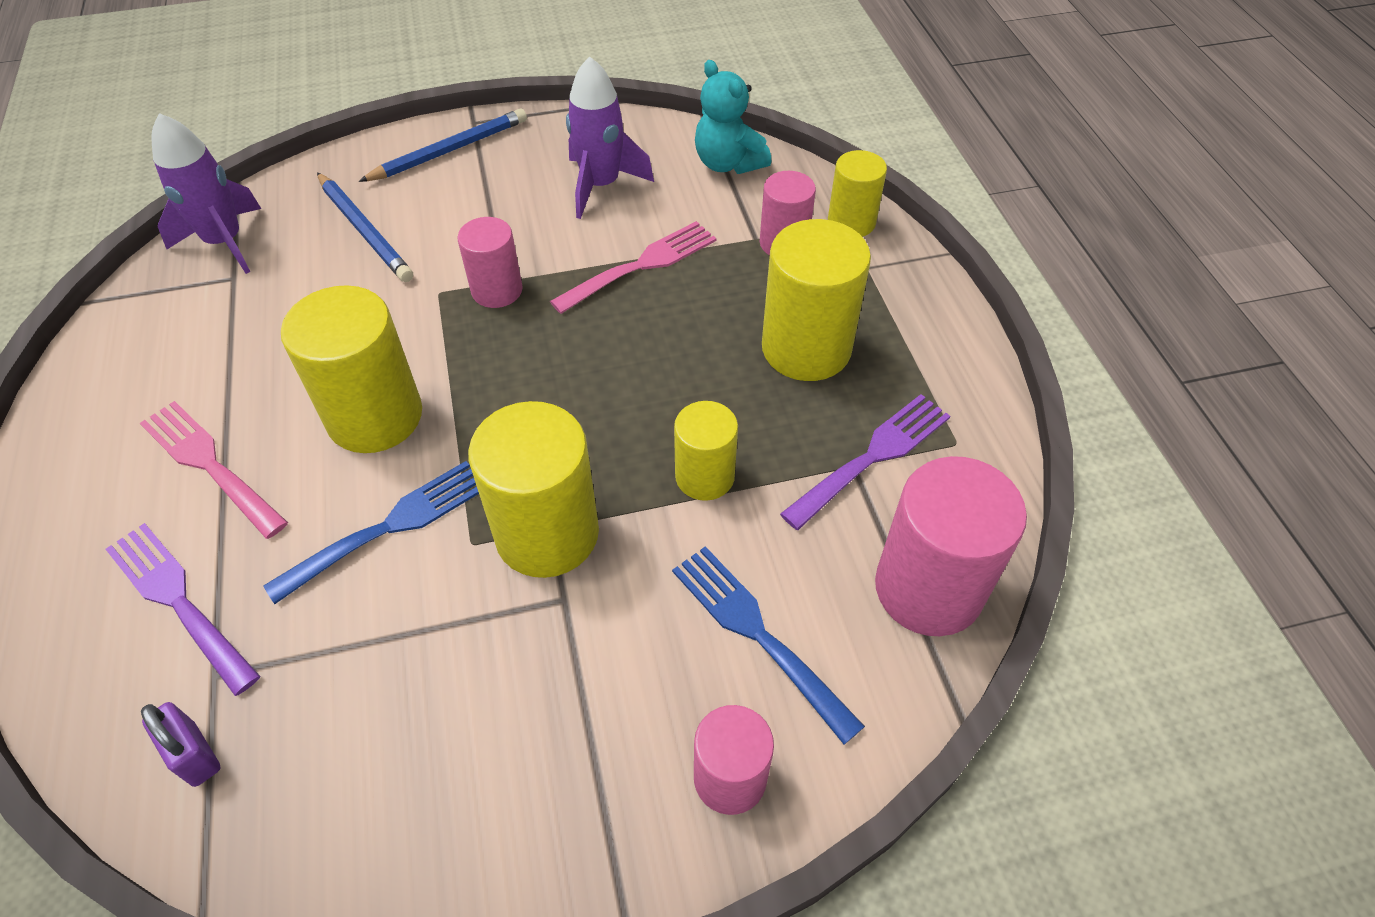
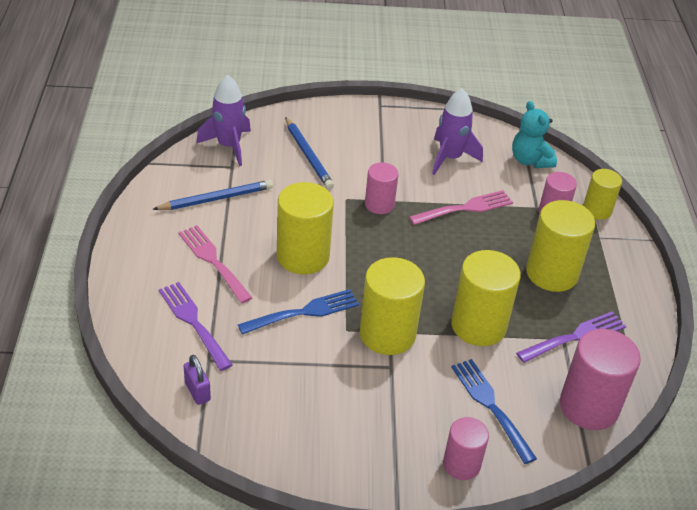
camera: 10 degrees right, 10 degrees down
(449, 150) = (363, 119): blue pencil -> blue pencil (216, 199)
(704, 476) = (478, 326): yellow cylinder -> yellow cylinder, size x1.67

